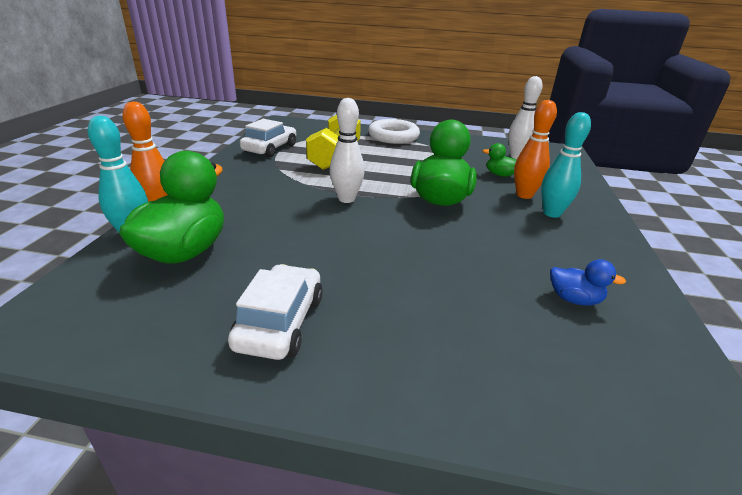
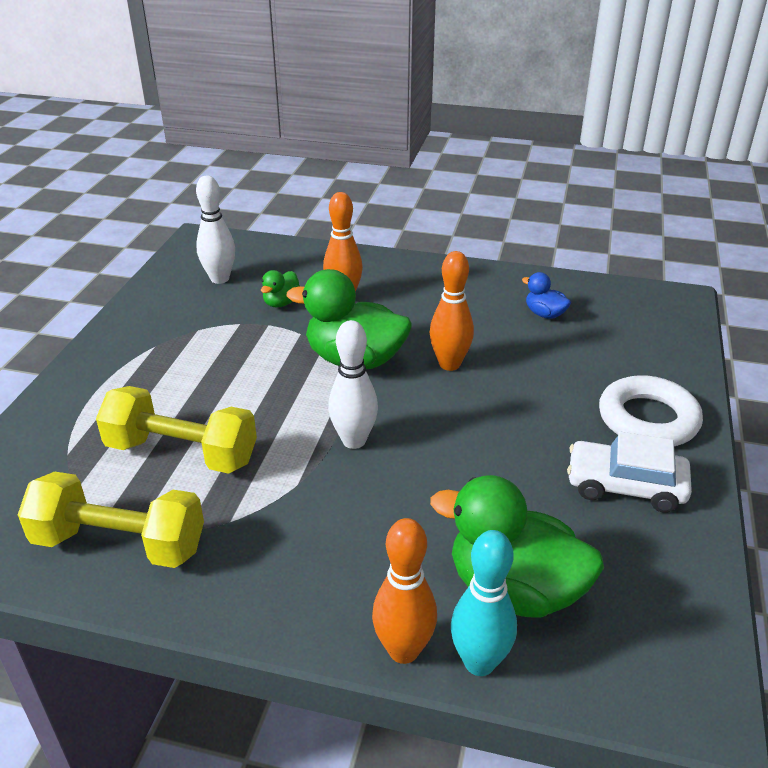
camera: 85 degrees left, 5 degrees up
(270, 148) = (120, 543): white car -> yellow dumbbell
(393, 136) = (97, 381): white ring -> white ring (648, 419)
(450, 237) = (449, 364): none -> orange bowling pin
(551, 213) = (390, 290): turquoise bowling pin -> none
(574, 299) = (544, 314): blue duck -> blue duck turned 75 degrees counterclockwise

